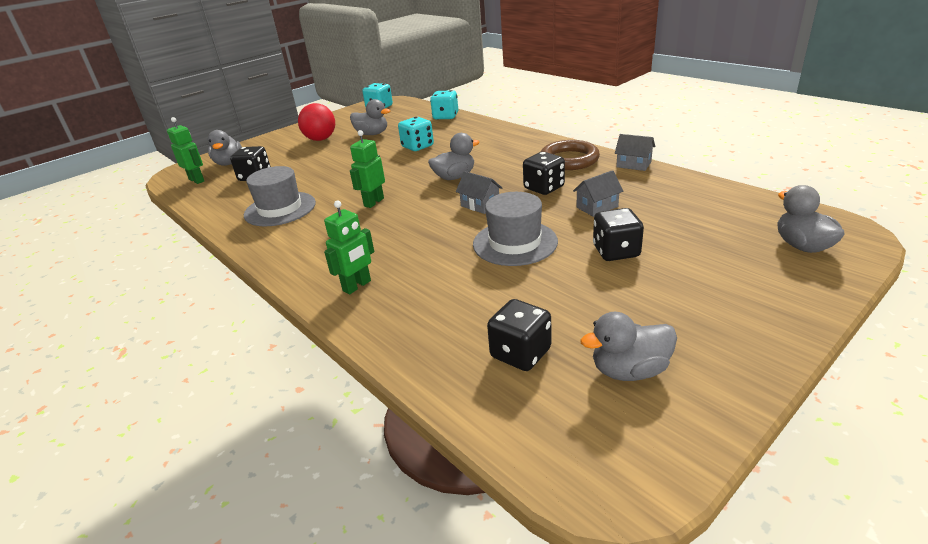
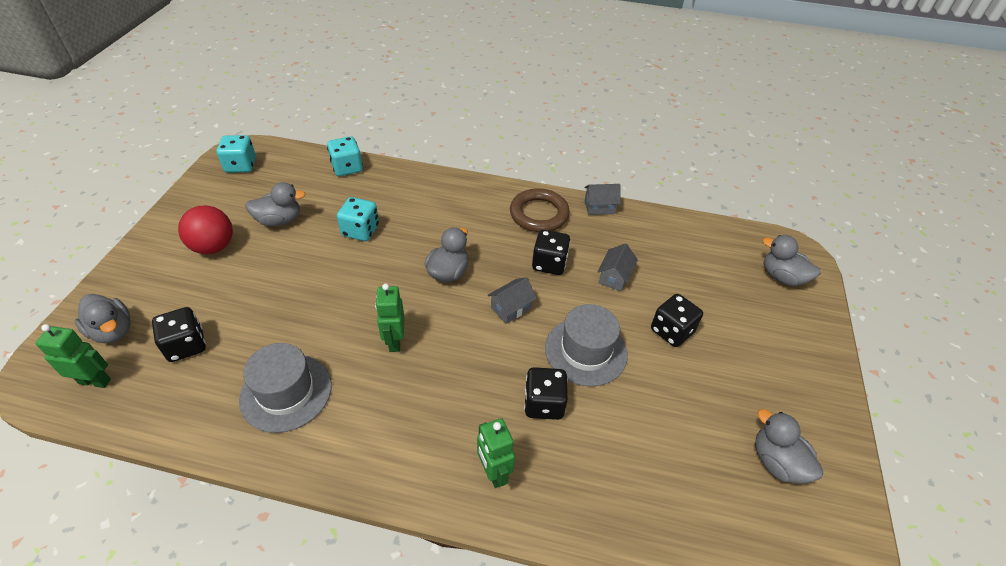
camera: 40 degrees left, 15 degrees up
(357, 286) = (493, 472): green robot -> green robot turned 150 degrees clockwise
(480, 205) = (511, 308): grey house -> grey house turned 45 degrees counterclockwise
(520, 353) = (697, 484): black dice -> black dice (544, 403)
(629, 370) = (777, 462): grey duck -> grey duck turned 105 degrees clockwise

